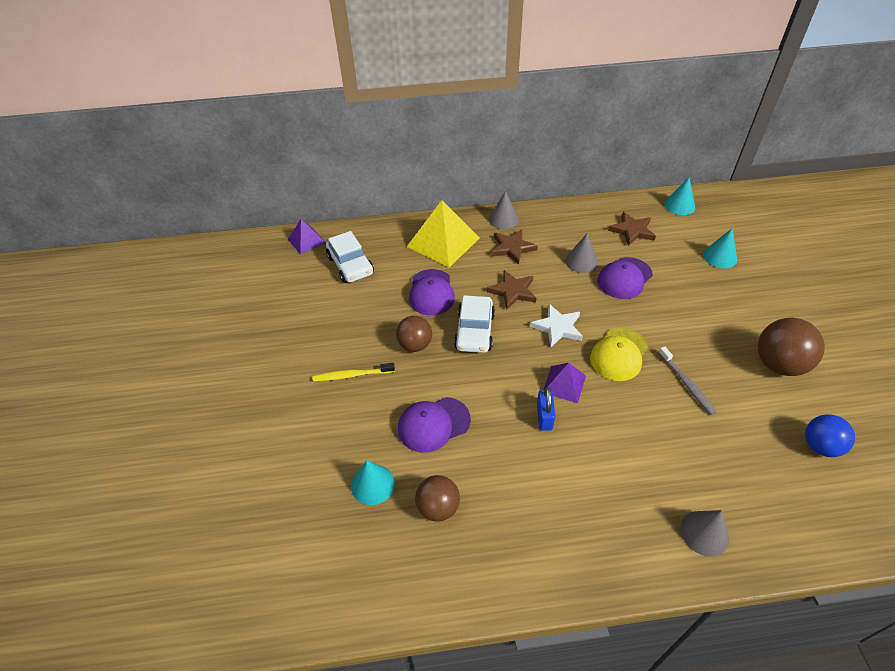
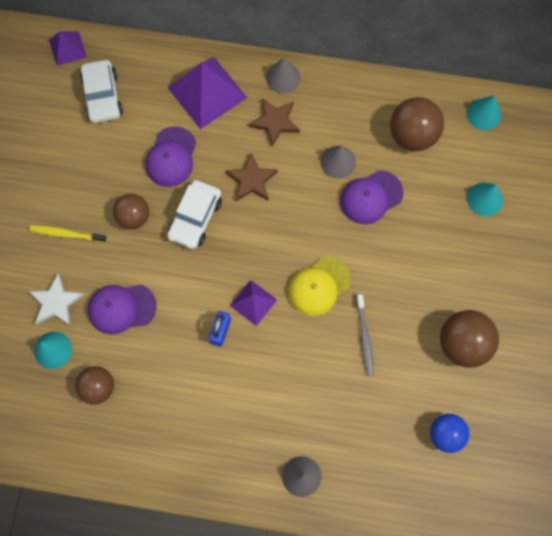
camera: 15 degrees right, 25 degrees up
(443, 242) = (207, 92): yellow pyramid -> purple pyramid
(557, 327) = (276, 238): white star -> white star (56, 302)
(632, 230) = (412, 135): brown star -> brown ball

